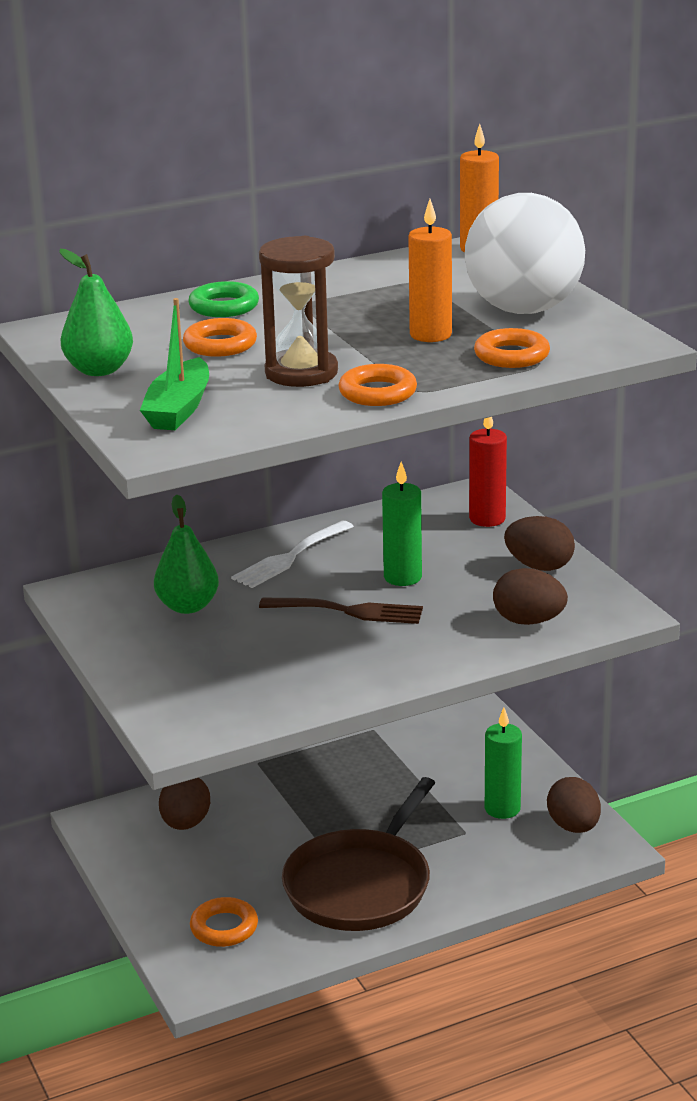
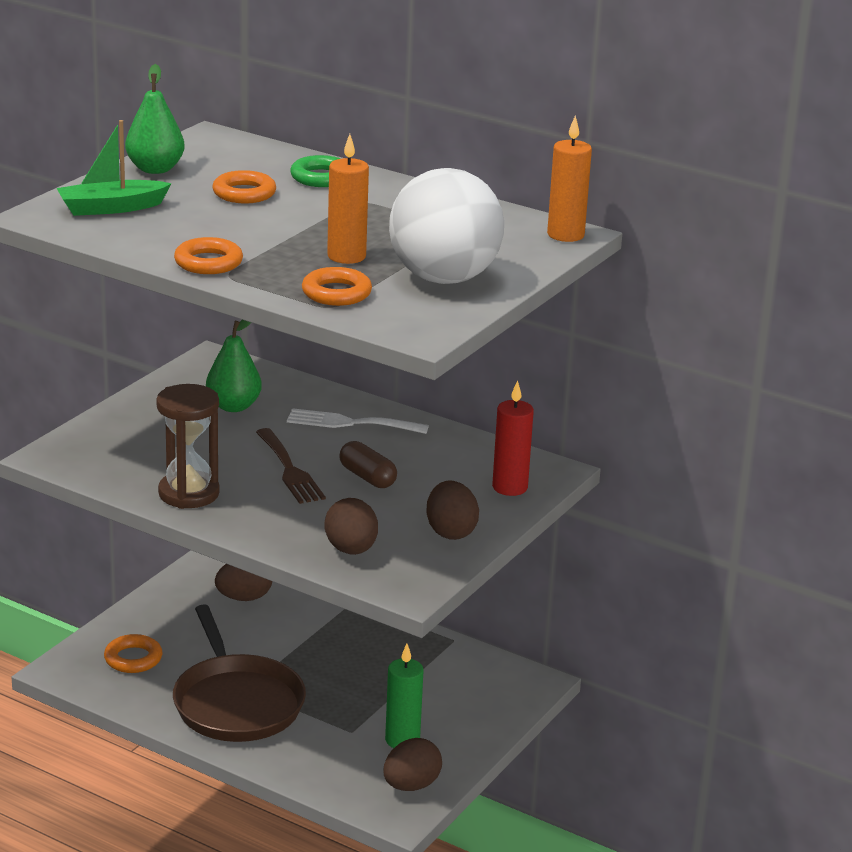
camera: 55 degrees right, 0 degrees up
(301, 373) = (219, 230): brown hourglass -> brown hourglass (189, 493)
(361, 885) = (236, 703): brown pan -> brown pan turned 105 degrees counterclockwise
(402, 577) = (367, 477): green candle -> brown capsule

